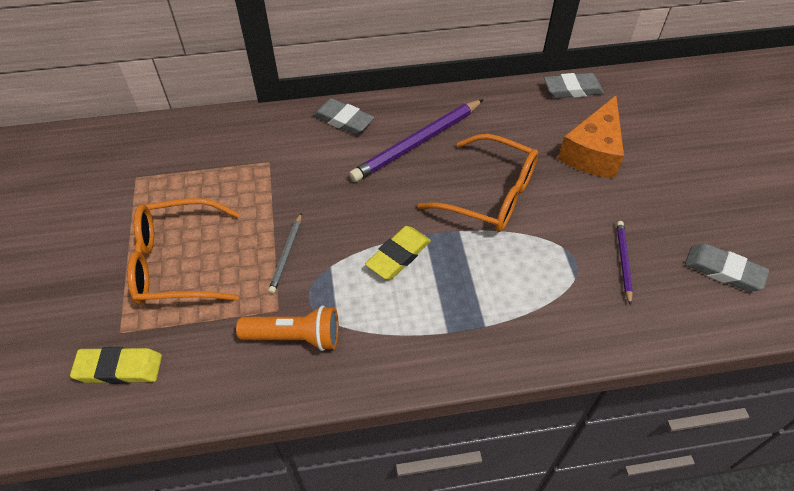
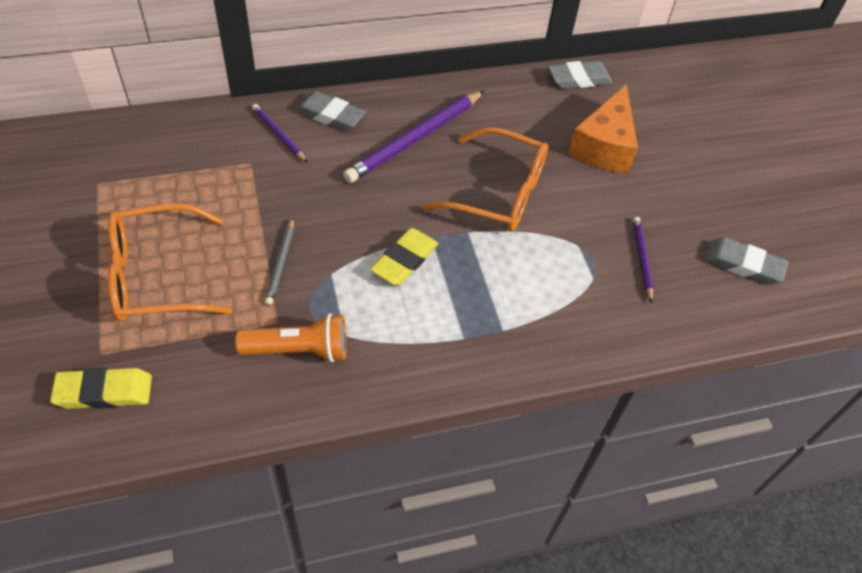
camera: 10 degrees left, 0 degrees up
(296, 137) = (279, 134): none -> purple pencil

